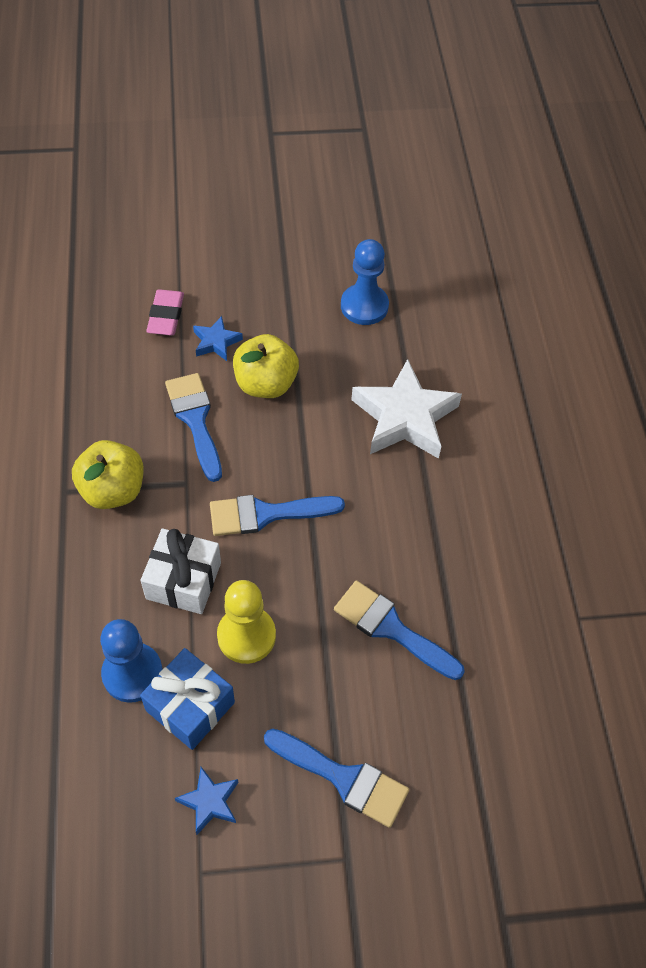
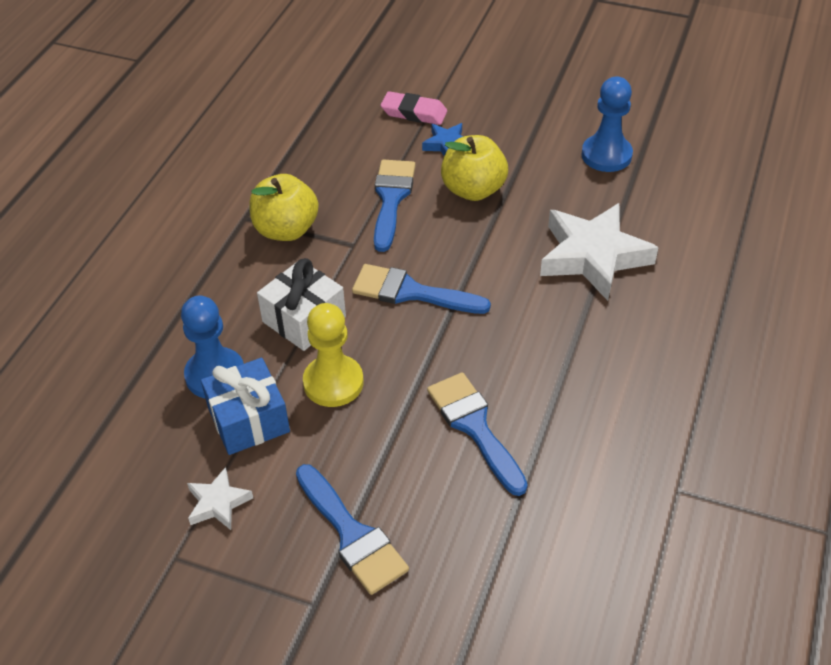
camera: 30 degrees right, 10 degrees down
(166, 316) = (414, 113): pink eraser -> pink eraser turned 75 degrees clockwise
(209, 802) = (218, 503): blue star -> white star

